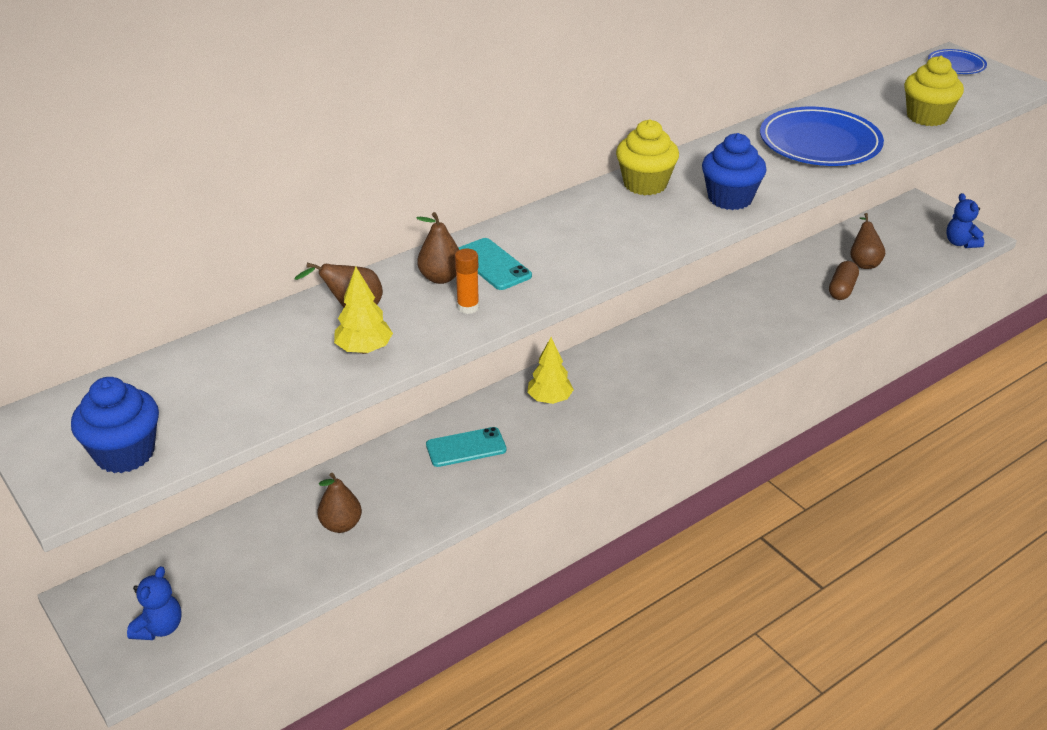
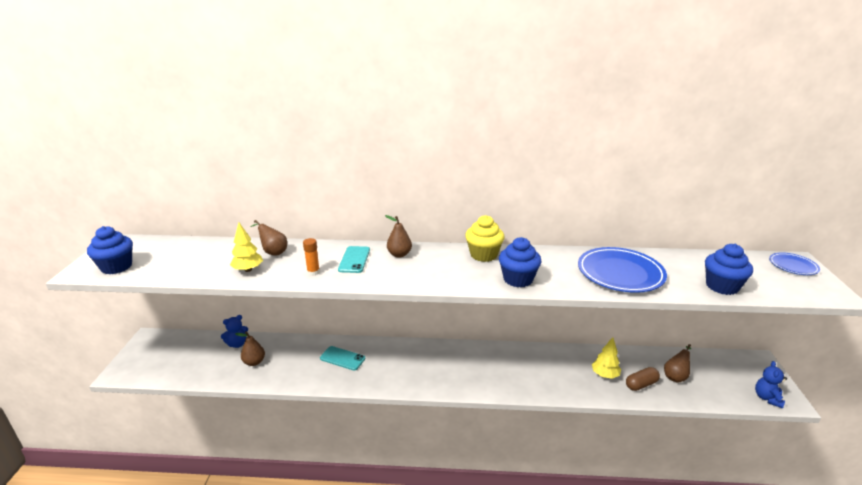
camera: 40 degrees right, 10 degrees down
(159, 628) = (149, 363): blue teddy bear -> blue teddy bear (237, 344)
(441, 278) = (325, 255): brown pear -> brown pear (399, 254)
(549, 399) = (406, 357): yellow tree -> yellow tree (605, 375)
(927, 117) = (722, 286): yellow cupcake -> blue cupcake

